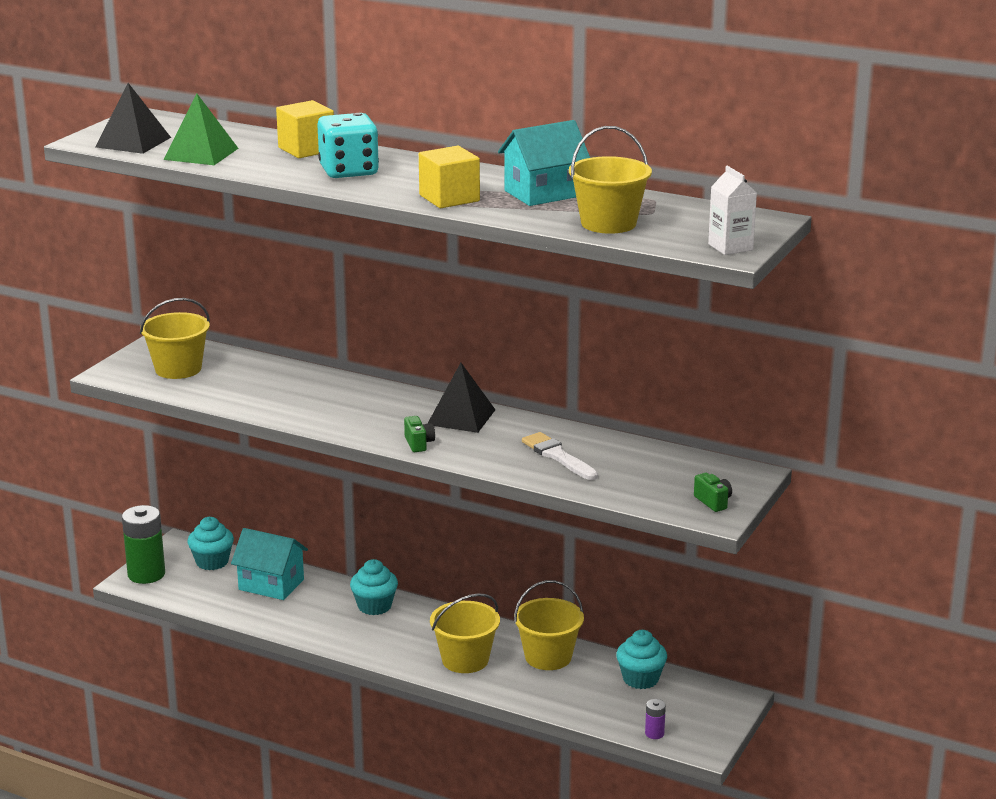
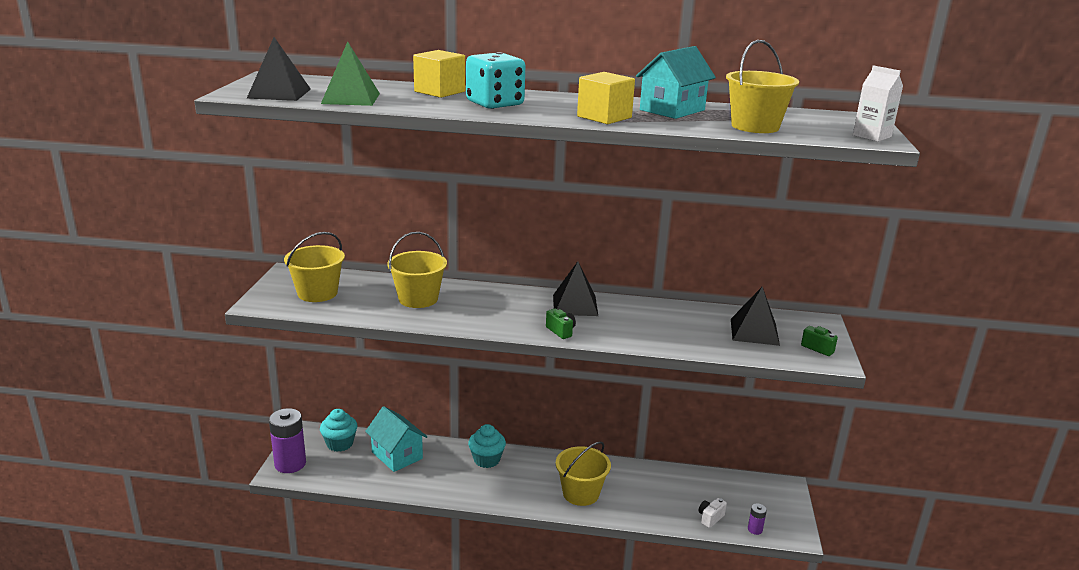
camera: 20 degrees left, 0 degrees up
(146, 574) = (290, 464): green battery -> purple battery
(271, 584) = (397, 455): turquoise house -> turquoise house turned 45 degrees clockwise
(548, 657) = (638, 479): yellow bucket -> yellow bucket (418, 299)
(557, 456) = (674, 327): white brush -> none
(607, 712) = (710, 518): none -> white camera
(640, 679) = (713, 485): turquoise cupcake -> none
(652, 474) = (754, 332): none -> black pyramid

